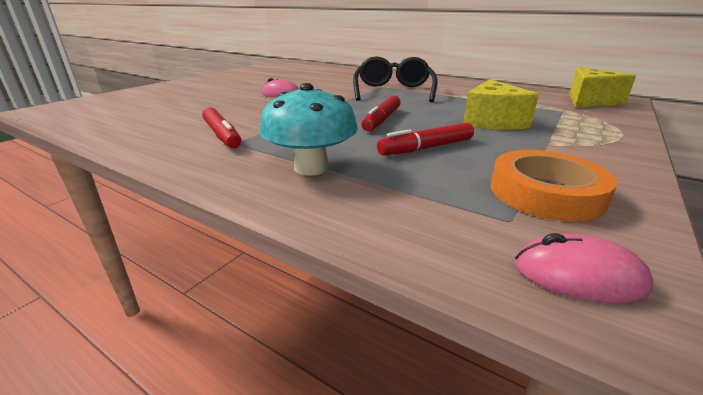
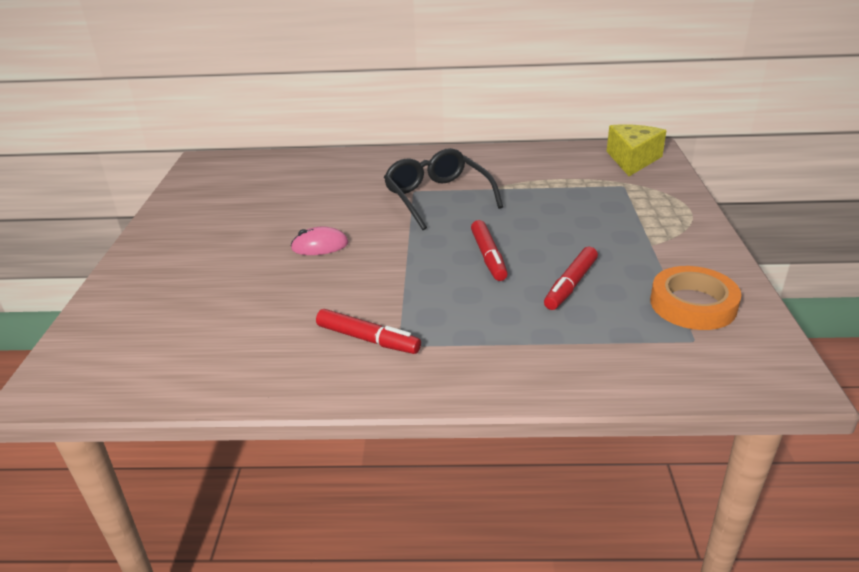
camera: 30 degrees left, 5 degrees up
(311, 168) = (513, 347): turquoise mushroom -> none
(492, 121) = (583, 224): yellow cheese -> none
(578, 275) = (757, 367): pink mouse -> none

